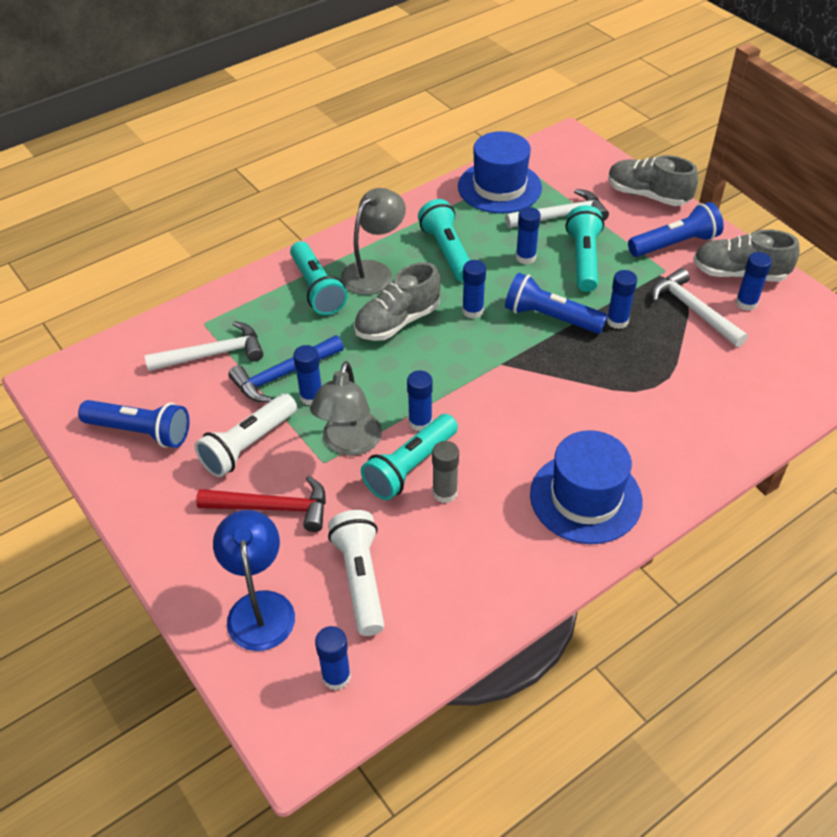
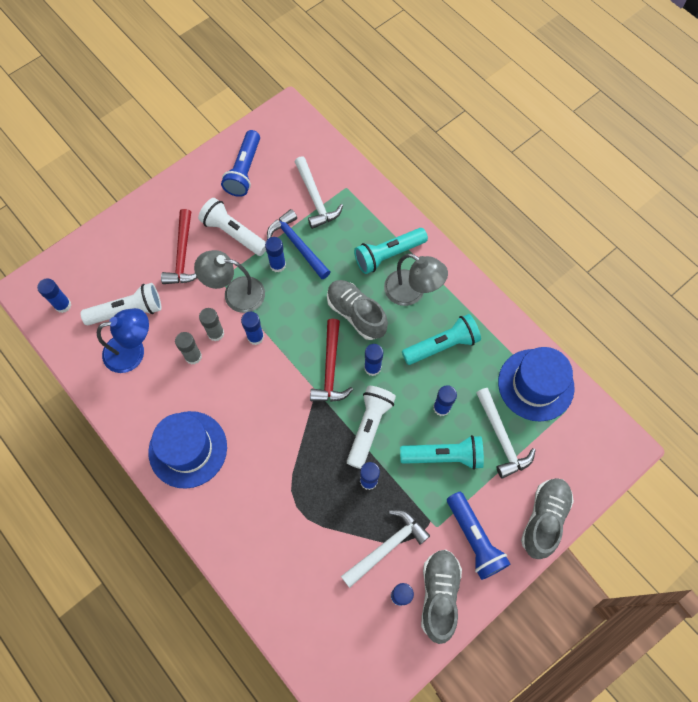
camera: 85 degrees right, 20 degrees up
(260, 607) = (111, 259): blue lamp -> blue lamp (133, 351)
(410, 466) = (216, 333): turquoise flashlight -> grey glue stick
(472, 348) = (330, 368): none -> red hammer
(550, 317) = (369, 427): blue flashlight -> white flashlight

